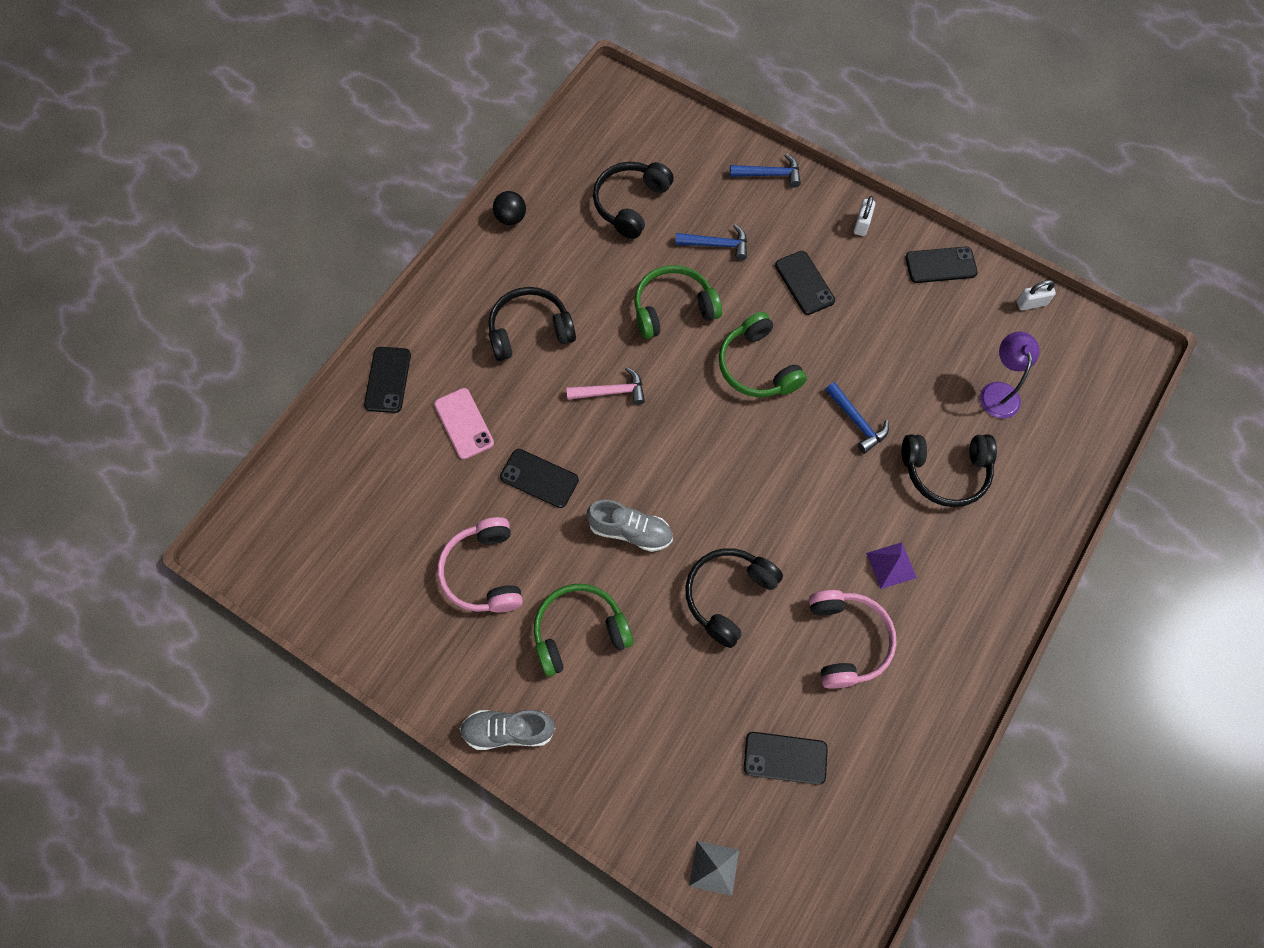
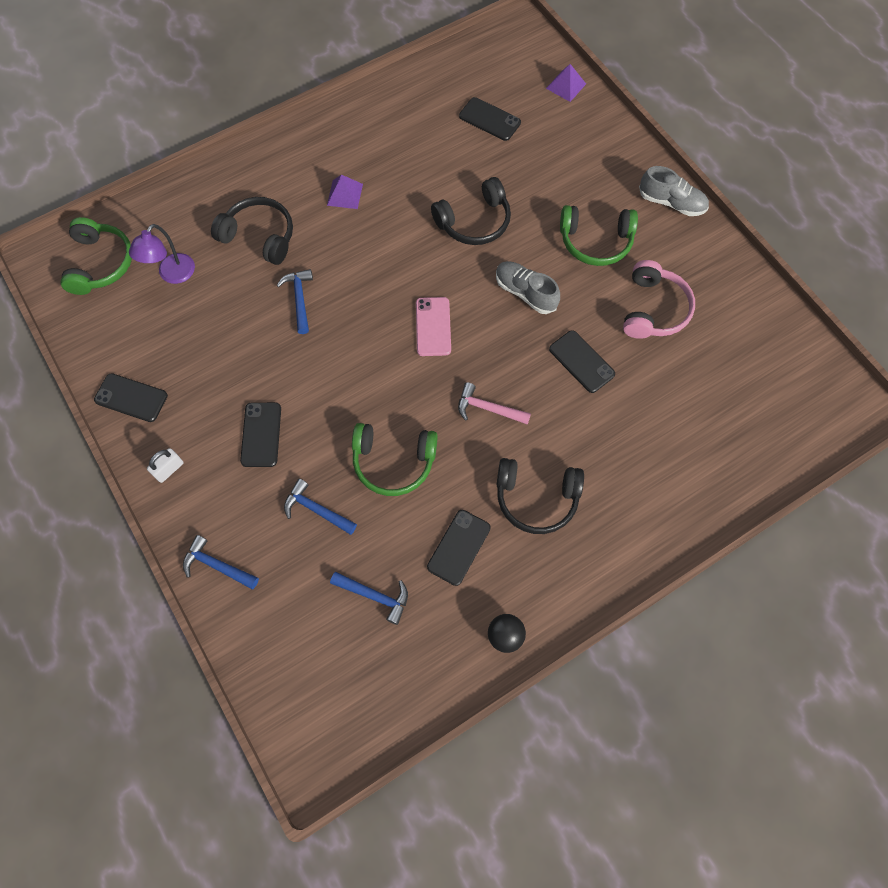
camera: 155 degrees left, 0 degrees up
(388, 380) = (688, 506): black phone -> black phone (459, 547)
(464, 424) = (630, 435): pink phone -> pink phone (433, 326)
(630, 203) = (374, 596): black headphones -> blue hammer
(714, 868) = (566, 86): grey pyramid -> purple pyramid
(757, 366) = (351, 377): green headphones -> green headphones (100, 263)
(846, 640) = (407, 164): pink headphones -> none
(1031, 303) = (85, 331): white padlock -> none

